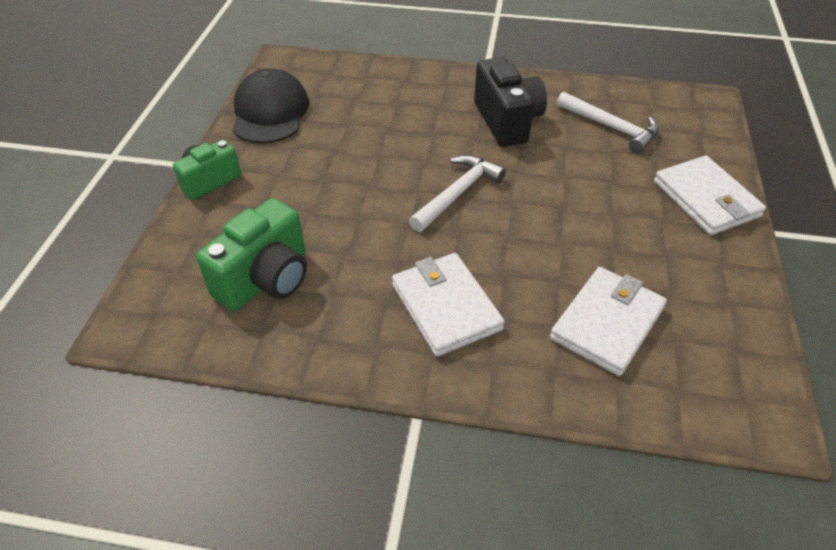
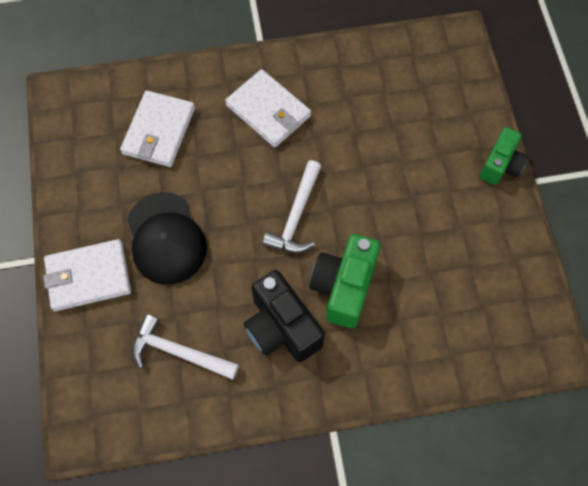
camera: 160 degrees right, 20 degrees up
(266, 279) = (397, 94): green camera -> green camera (343, 287)
(270, 112) = (510, 264): black cap -> black cap (166, 238)
(706, 199) = (88, 276): white wallet -> white wallet turned 60 degrees counterclockwise

